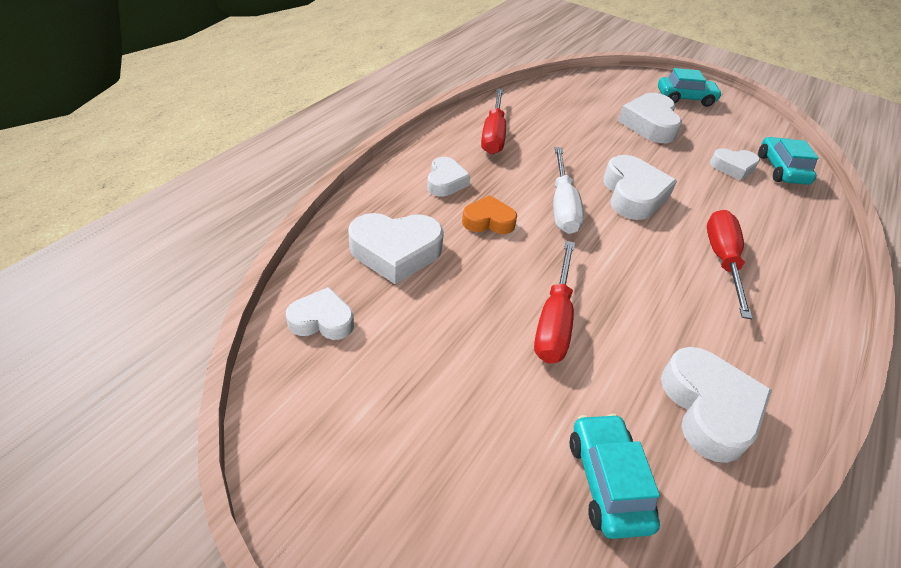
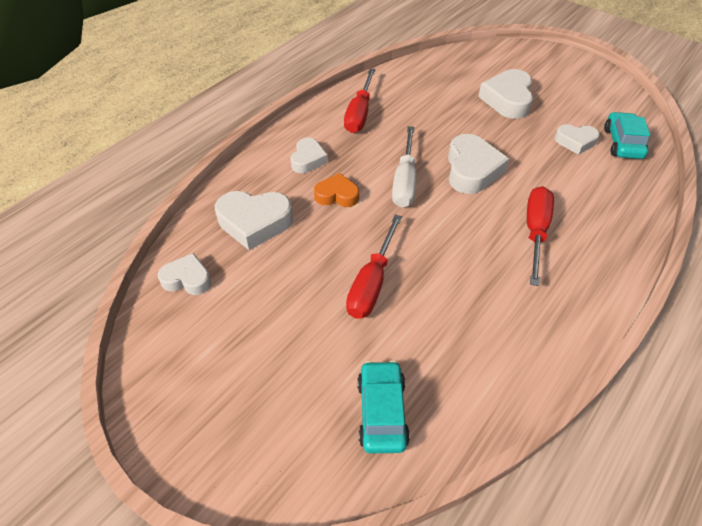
camera: 10 degrees right, 5 degrees up
(685, 98) = (551, 71): turquoise car -> none
(708, 408) = (482, 359): white heart -> none

